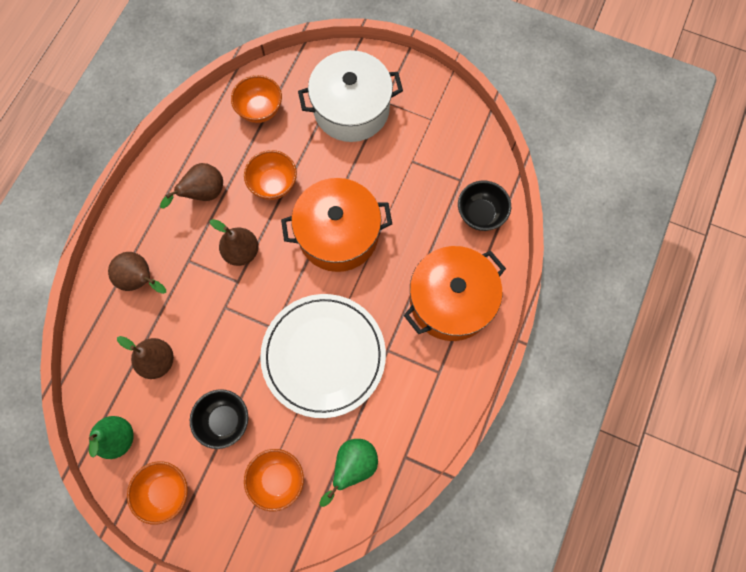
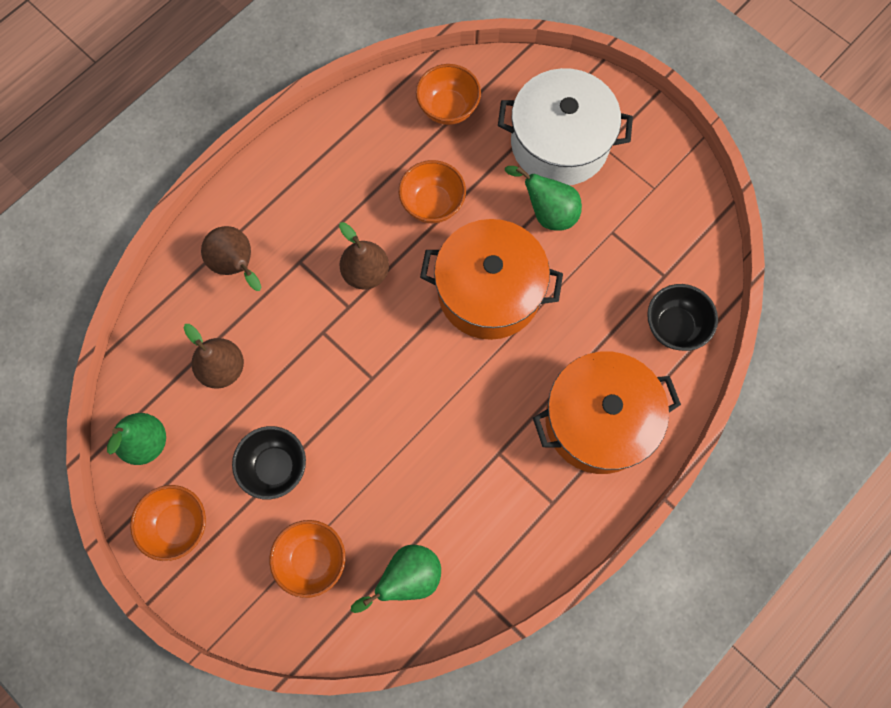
camera: 20 degrees right, 0 degrees up
(203, 193) = (345, 187): brown pear -> none
(323, 356) = (419, 432): white plate -> none
(360, 162) = (547, 212): none -> green pear

